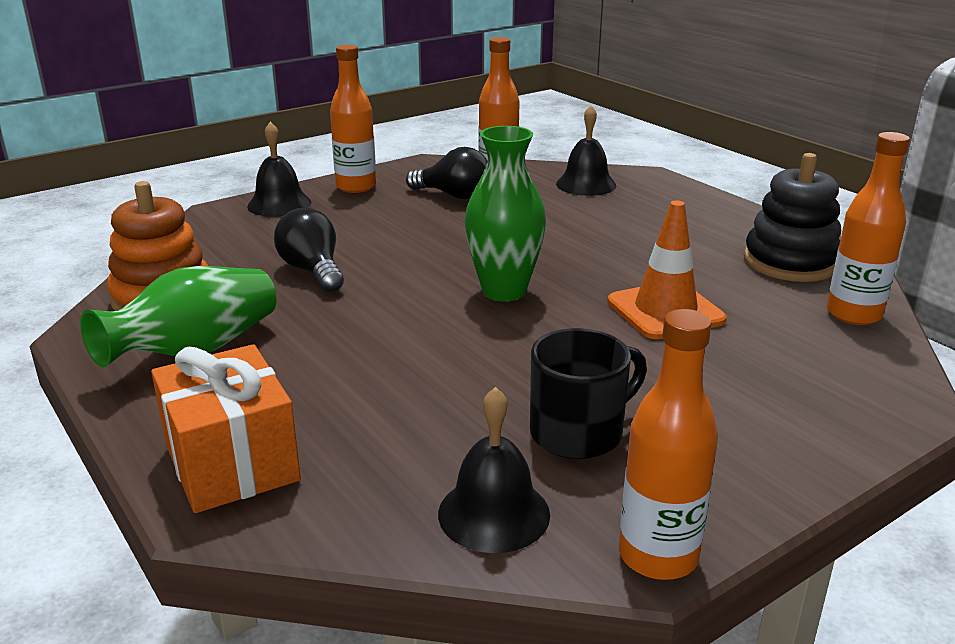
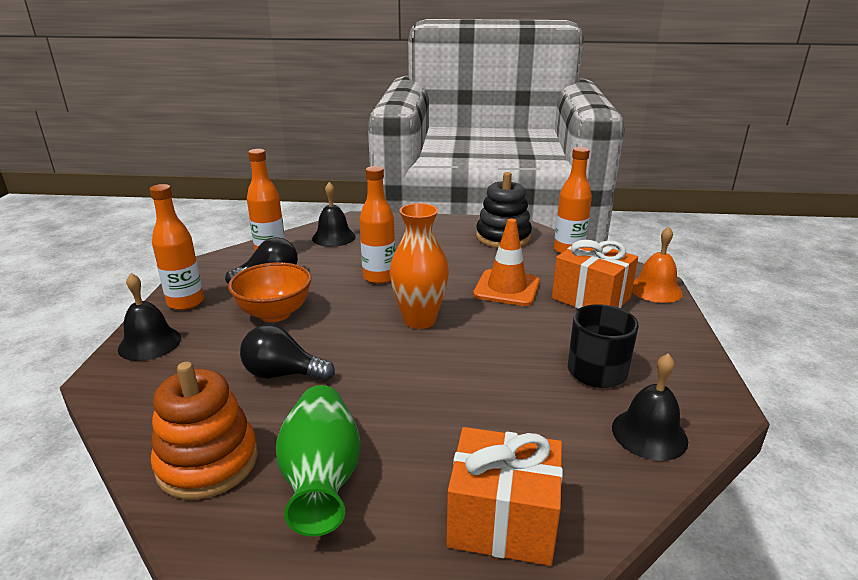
camera: 50 degrees left, 0 degrees up
(399, 225) = (275, 313): none -> orange bowl
(504, 291) = (419, 320): green vase -> orange vase
(658, 556) = (722, 401): orange bottle -> orange bottle (379, 277)
(751, 373) = (591, 298): none -> orange gift
(879, 415) = (655, 289): none -> orange bell

